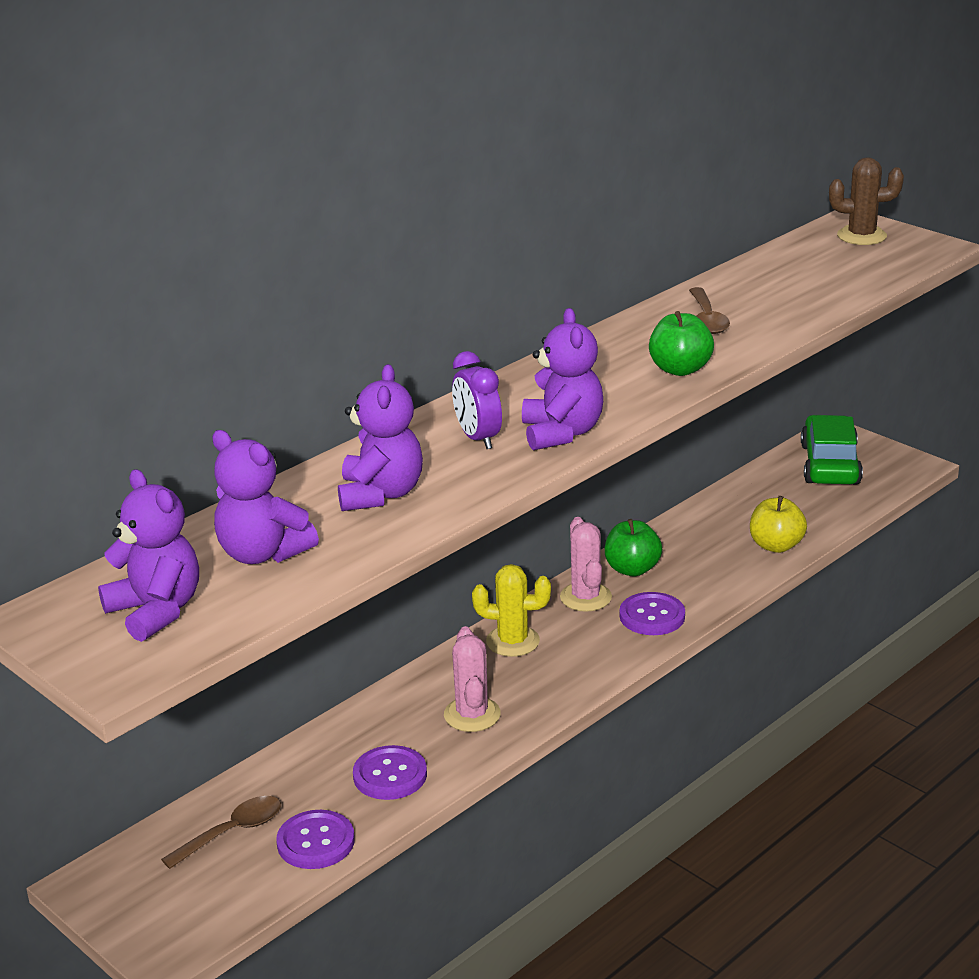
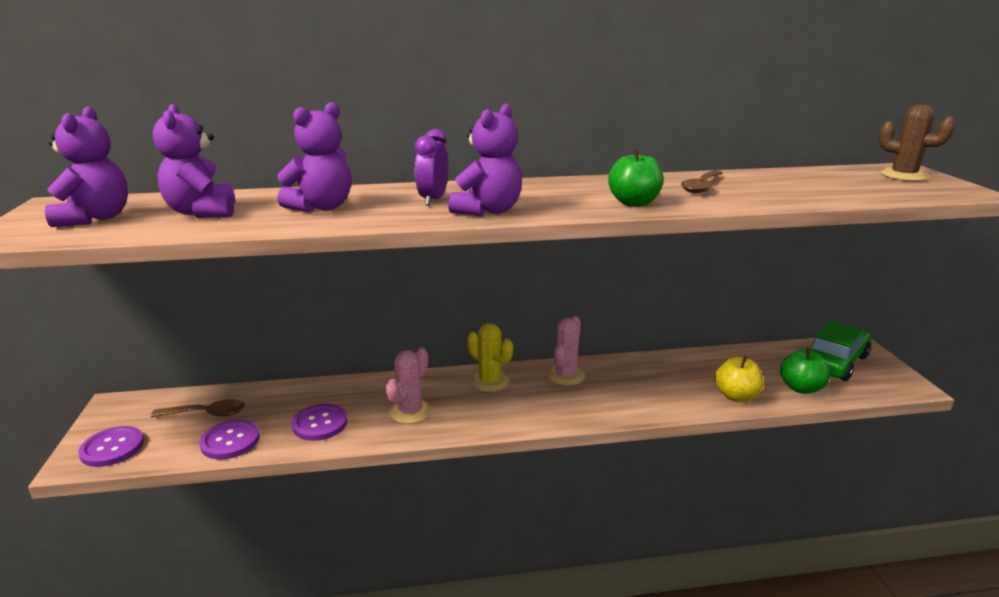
camera: 35 degrees right, 5 degrees down
(632, 569) = (615, 371): green apple -> green apple (801, 388)
(652, 616) = (594, 404): purple button -> purple button (112, 448)

